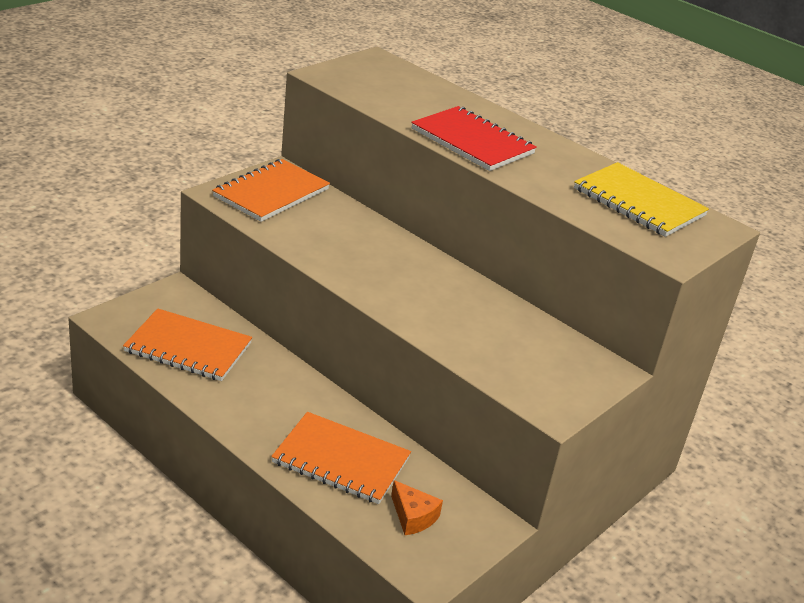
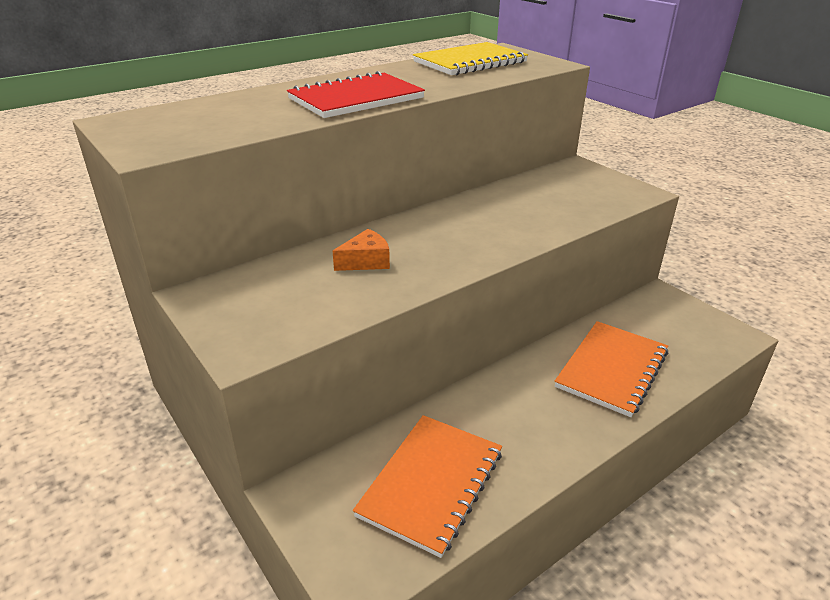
camera: 75 degrees left, 0 degrees up
(271, 193) = (256, 304): orange notebook -> none
(413, 517) = (671, 335): orange cheese -> orange cheese (366, 261)

